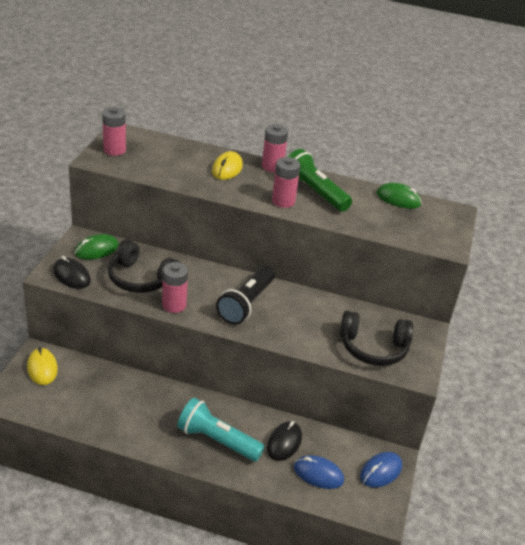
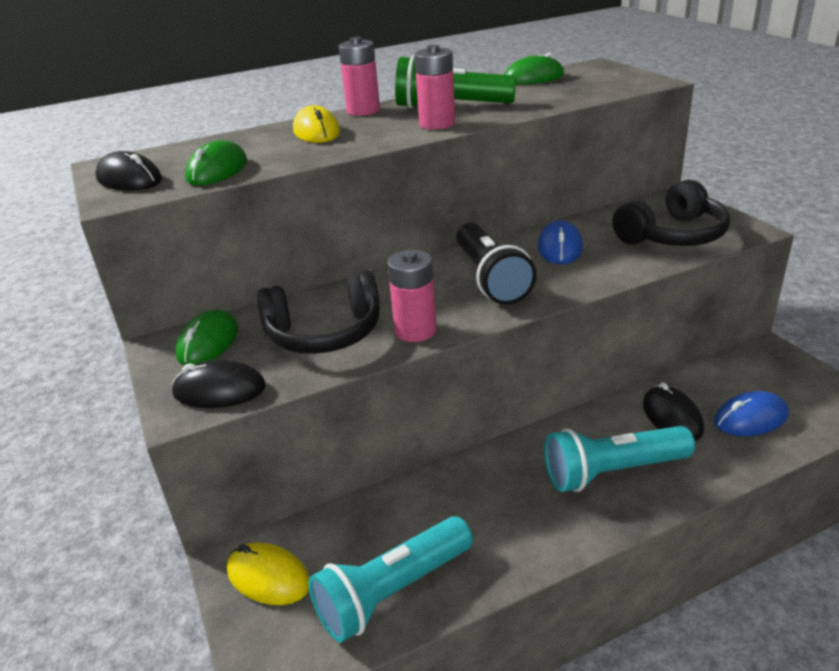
camera: 35 degrees left, 5 degrees down
(72, 409) = (393, 592): none -> turquoise flashlight
(114, 150) = (129, 180): pink battery -> black mouse
(151, 168) = (217, 170): none -> green mouse
(380, 471) = (785, 371): blue mouse -> blue mouse (559, 247)

